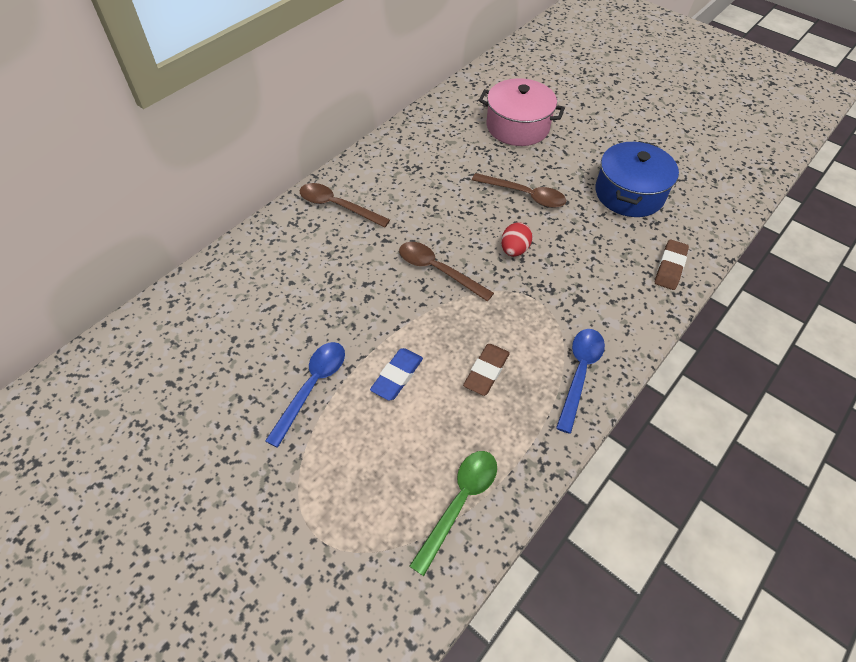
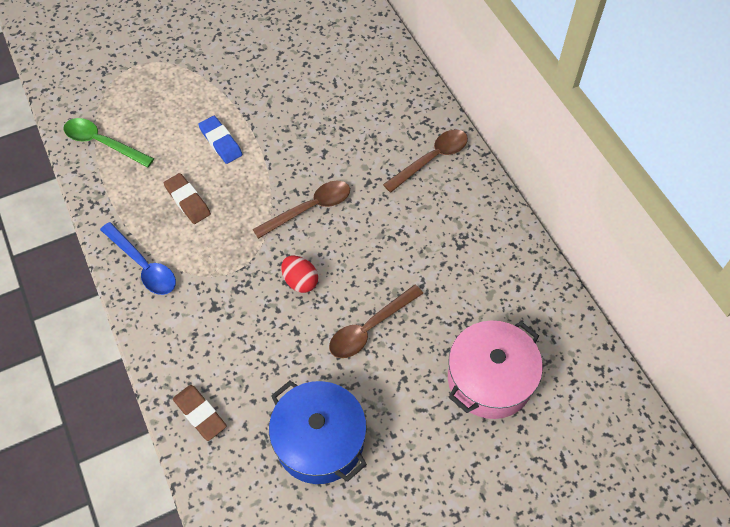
camera: 115 degrees right, 5 degrees up
(312, 387) = (244, 90): blue spoon -> none
(459, 503) = (102, 143): green spoon -> green spoon turned 150 degrees clockwise

